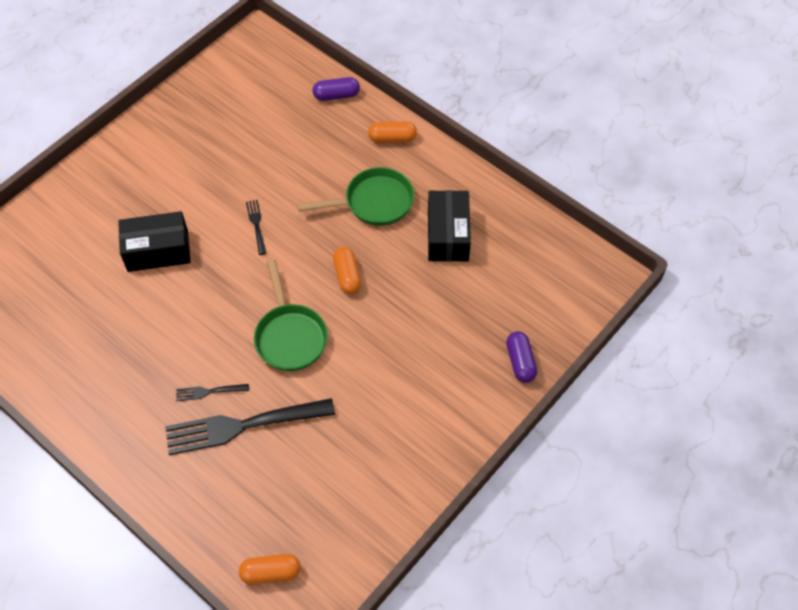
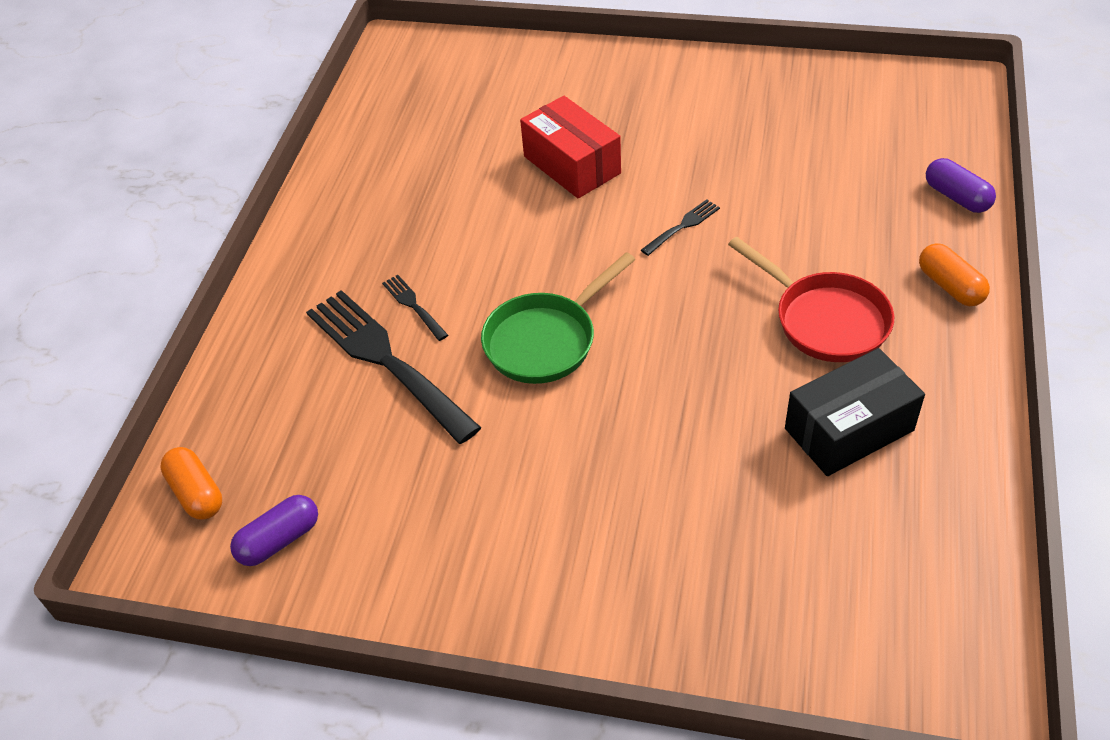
camera: 65 degrees right, 10 degrees down
(158, 251) = (572, 165): black box -> red box
(347, 276) = (683, 351): orange capsule -> none
(373, 202) = (825, 320): green pan -> red pan
(520, 362) = (704, 634): purple capsule -> purple capsule (279, 540)

